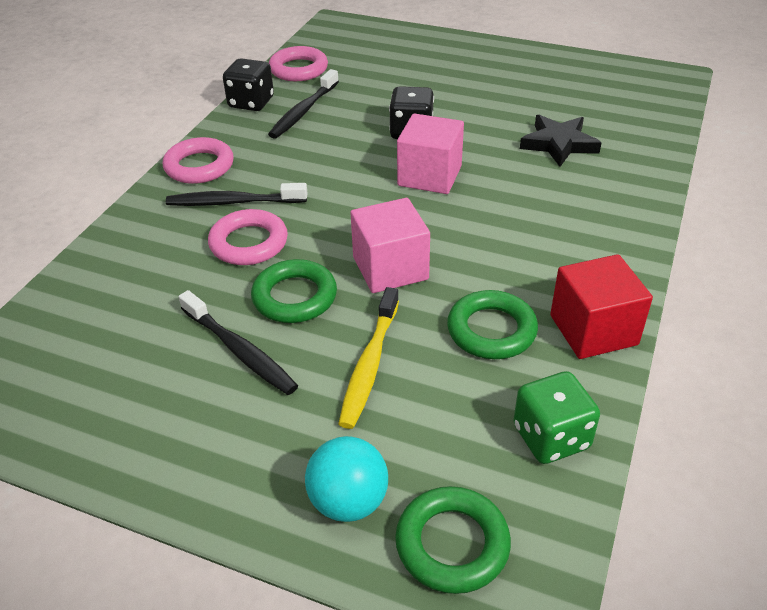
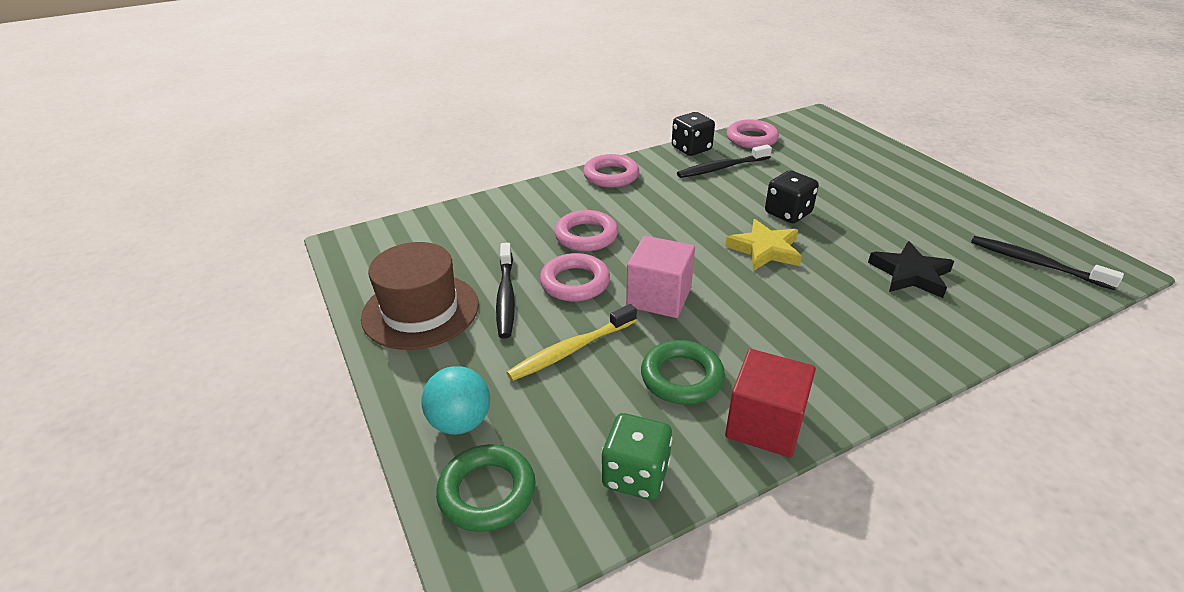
camera: 40 degrees right, 5 degrees down
(160, 421) = (420, 311): none -> brown hat
(233, 202) = (606, 207): black toothbrush -> black toothbrush (1035, 263)
(294, 297) = (575, 282): green ring -> pink ring
(429, 176) = (765, 249): pink cube -> yellow star

